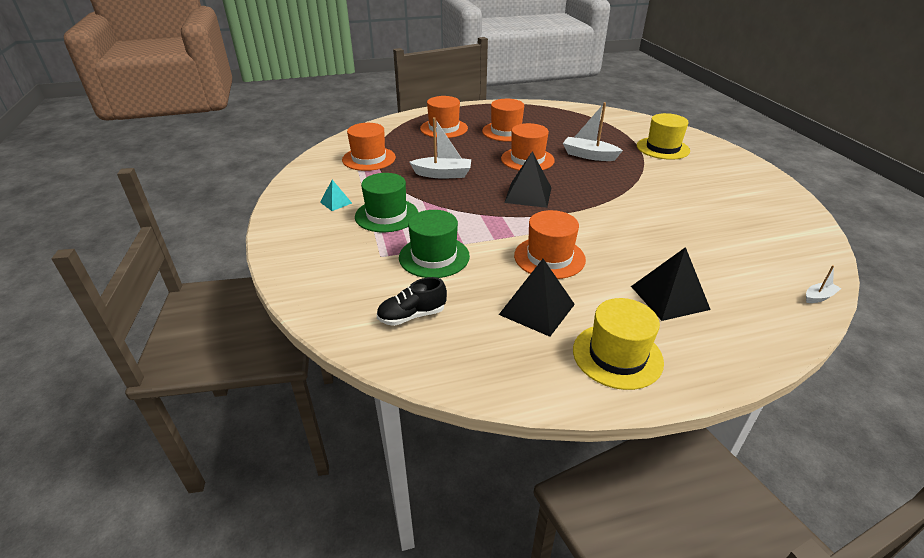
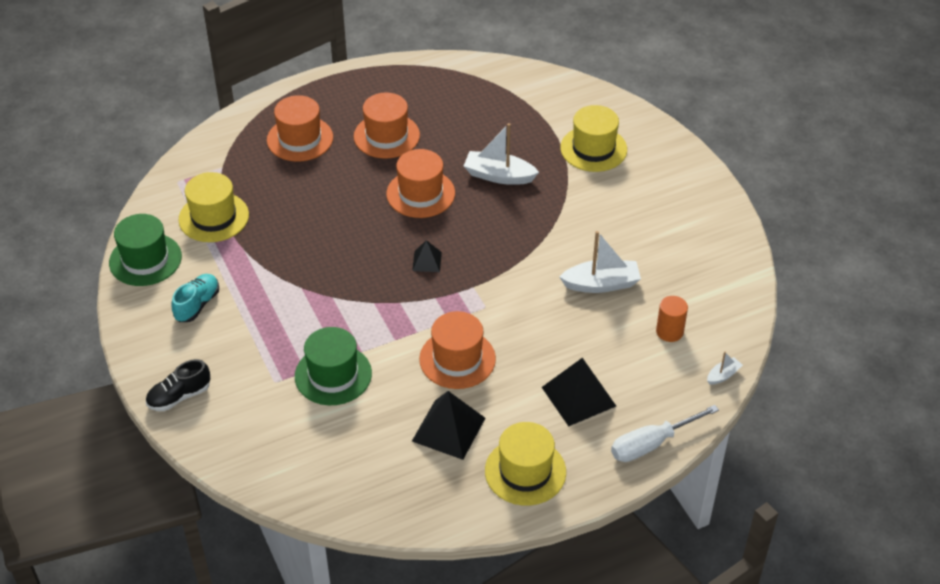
camera: 10 degrees left, 10 degrees up
(336, 202) = (197, 305): turquoise pyramid -> turquoise shoe
(369, 159) = (213, 217): orange hat -> yellow hat
(386, 215) = (264, 318): green hat -> green hat (145, 259)
(412, 316) = (326, 455): black shoe -> black shoe (179, 396)
(443, 174) = (317, 236): white boat -> white boat (601, 284)
(528, 195) = (427, 261): black pyramid -> black pyramid, size x0.54
(752, 258) = (669, 331): none -> orange cylinder
(756, 347) = (651, 444): none -> white screwdriver

